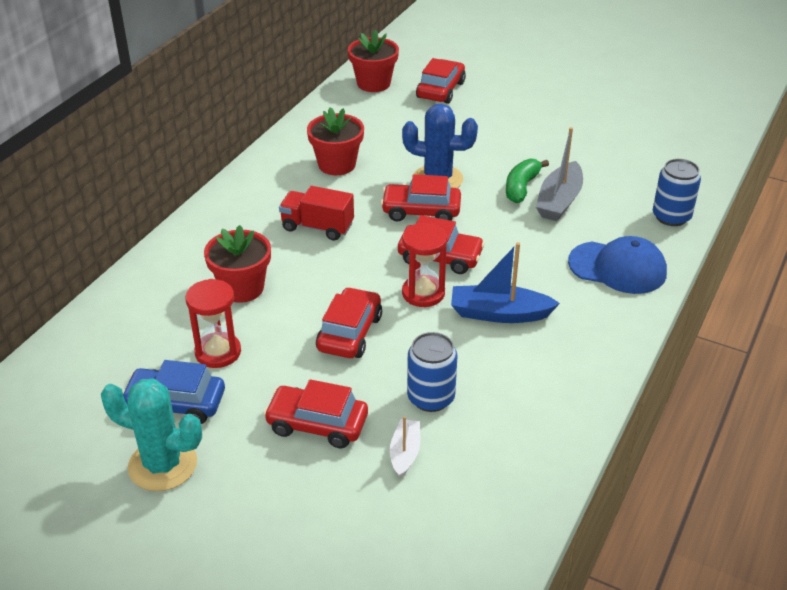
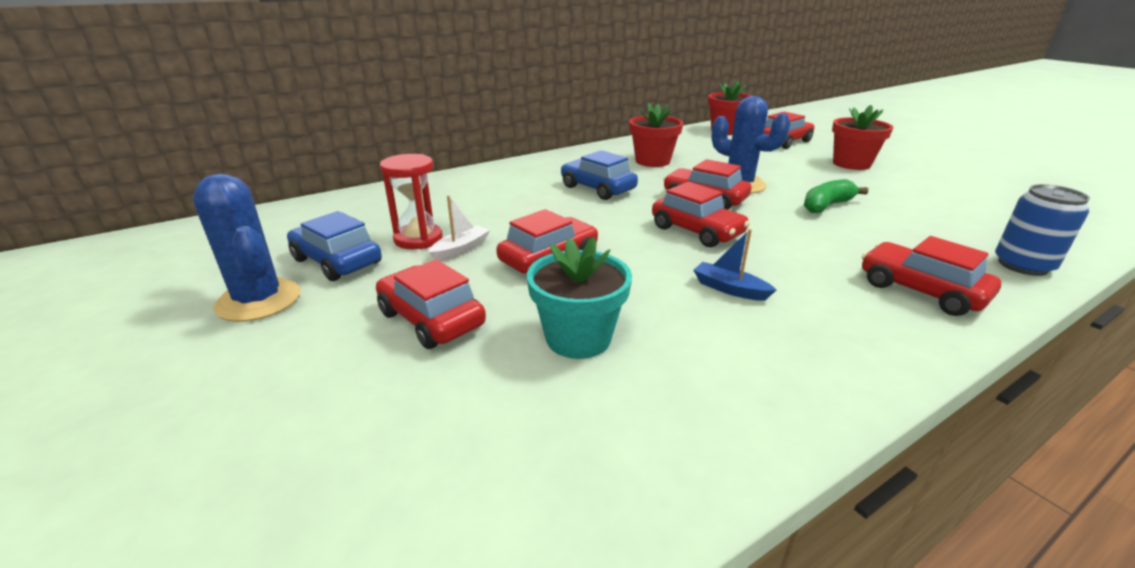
camera: 30 degrees right, 10 degrees down
(162, 465) = (259, 300): turquoise cactus -> blue cactus
(242, 288) = (491, 207): red flower pot -> red flower pot (851, 164)
(317, 227) = (597, 188): red truck -> blue car
(405, 453) = (491, 382): white boat -> white boat (460, 250)
(423, 293) = (654, 251): red hourglass -> none
(431, 398) = (578, 338): blue can -> turquoise flower pot
(499, 313) = (729, 289): blue boat -> blue boat, size x0.59
(559, 201) = (867, 223): grey boat -> none
(617, 268) = (920, 290): blue cap -> red car

